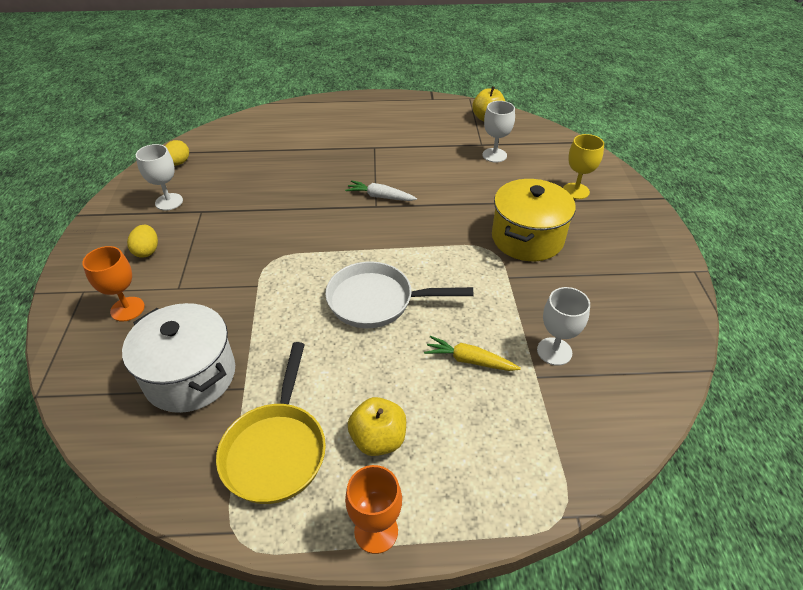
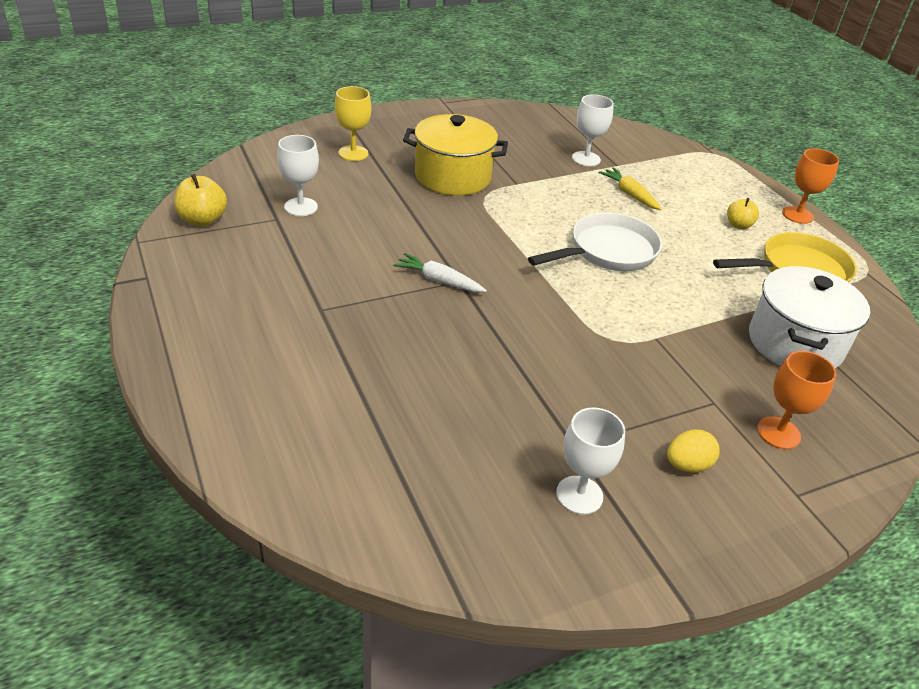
camera: 115 degrees left, 5 degrees down
(178, 163) = (475, 537): yellow egg -> none
(376, 301) = (608, 251): white pan -> white pan turned 105 degrees counterclockwise
(378, 439) = (738, 225): yellow apple -> yellow apple, size x0.66
(380, 197) = (439, 281): white carrot -> white carrot turned 120 degrees clockwise
(469, 360) = (629, 194): yellow carrot -> yellow carrot turned 150 degrees clockwise

